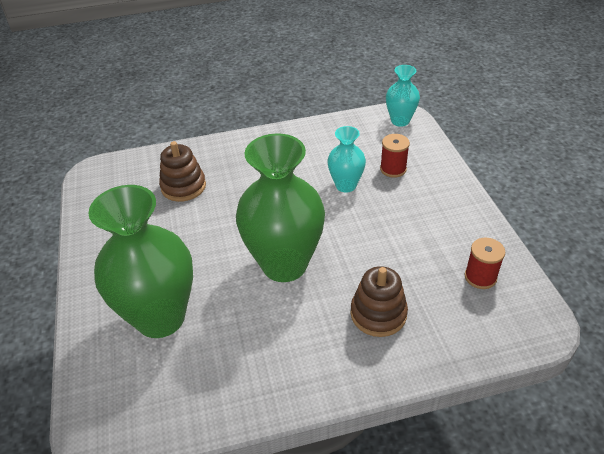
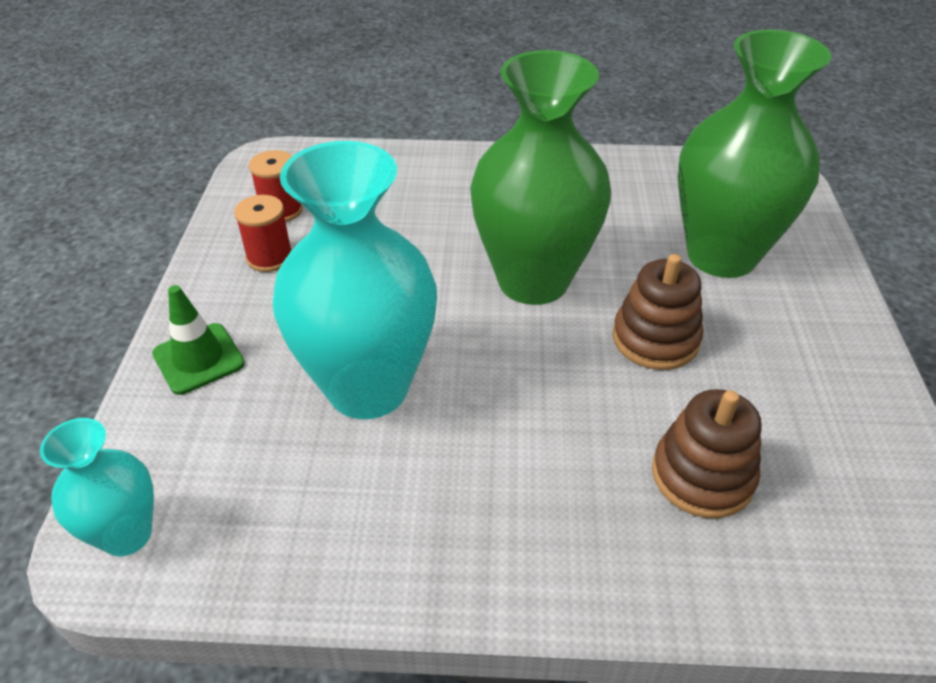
camera: 165 degrees left, 0 degrees up
(346, 185) = (368, 388): turquoise vase -> turquoise vase, size x1.96
(378, 314) = (435, 202): brown stacking toy -> brown stacking toy (655, 339)
(393, 169) = (256, 400): red spool -> red spool (269, 257)
(436, 178) = (198, 359): none -> green traffic cone

